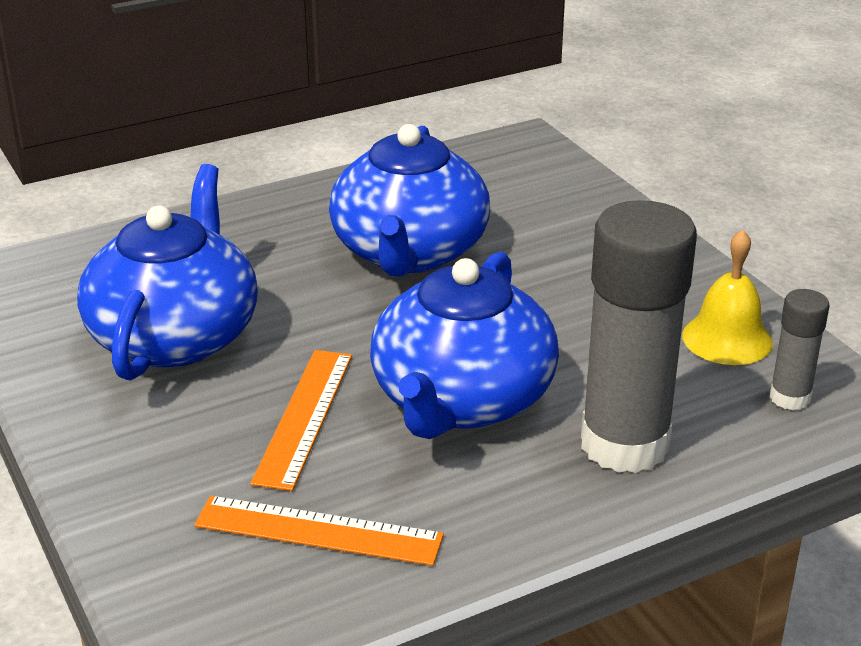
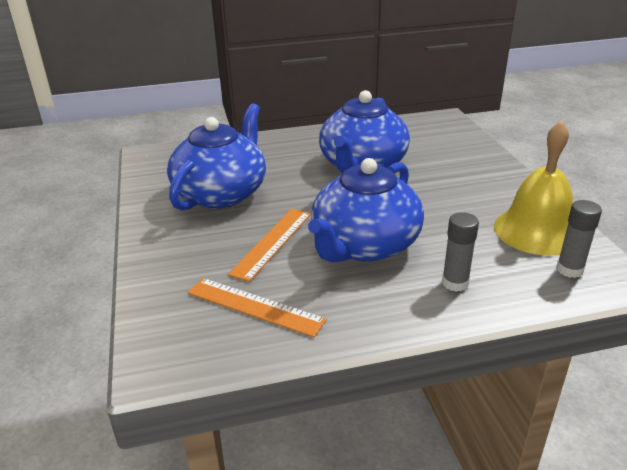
camera: 15 degrees right, 0 degrees up
(624, 444) = (455, 283): grey glue stick -> grey glue stick, size x0.48
(727, 339) = (536, 231): yellow bell -> yellow bell, size x1.52

